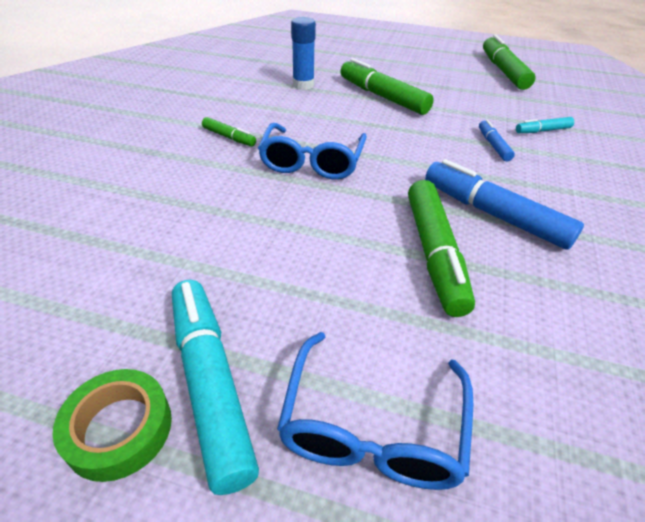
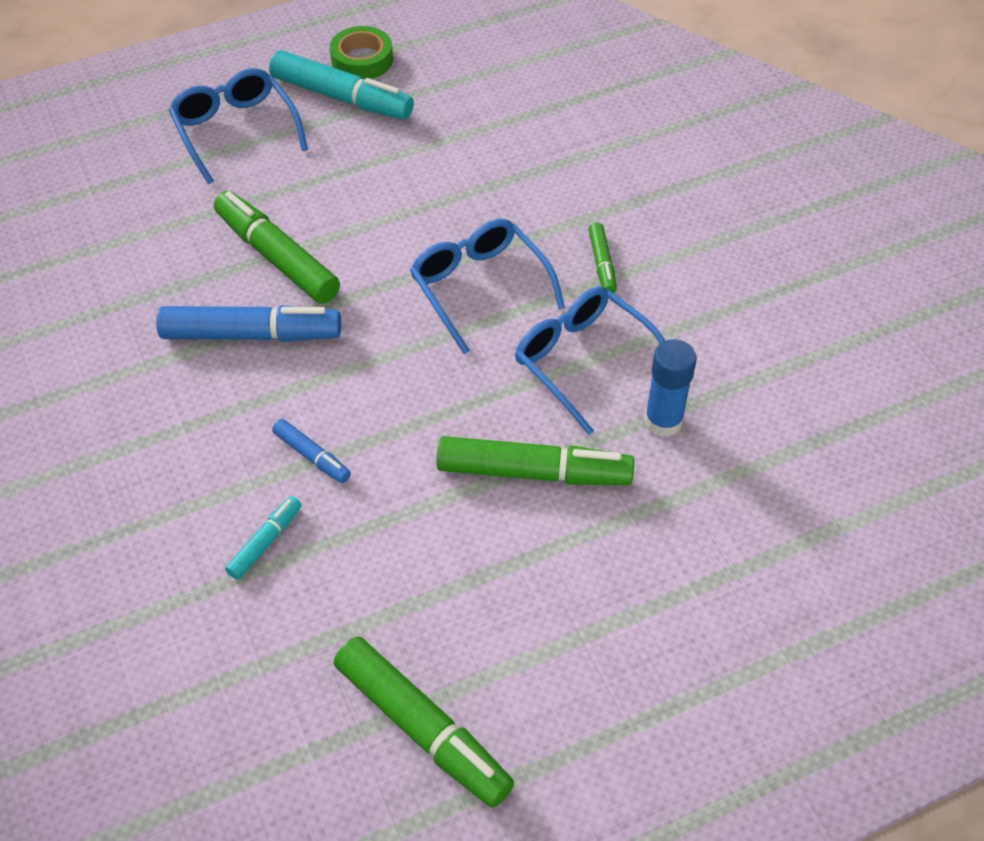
camera: 140 degrees right, 10 degrees up
(229, 137) = (602, 264): green marker -> green marker turned 90 degrees counterclockwise
(305, 113) = (583, 361): none -> blue glasses

